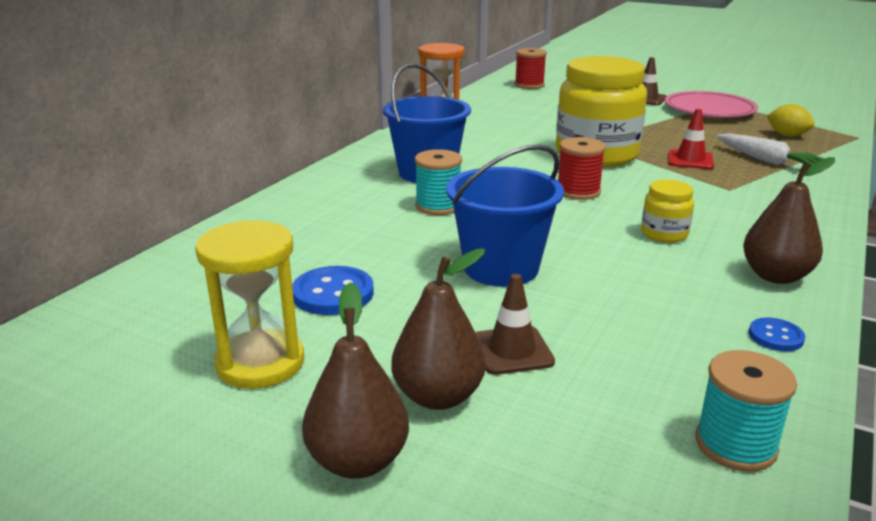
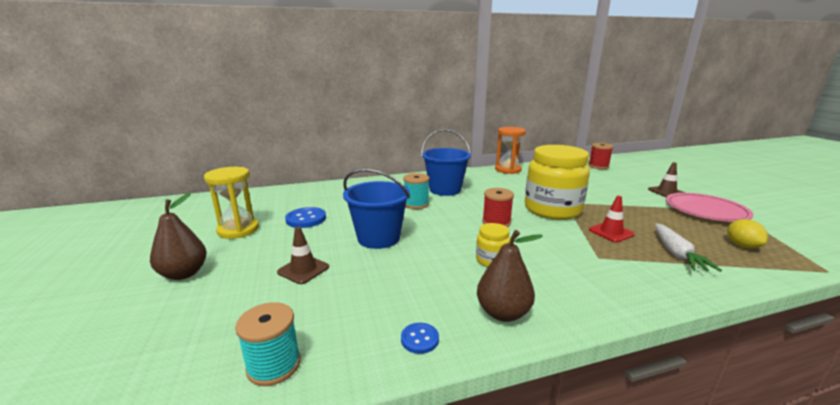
camera: 45 degrees right, 5 degrees down
(438, 396) = (246, 269): brown pear -> none

